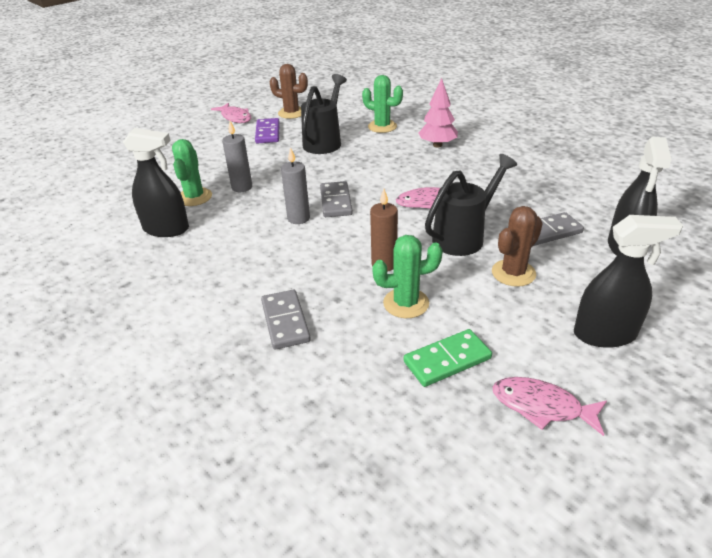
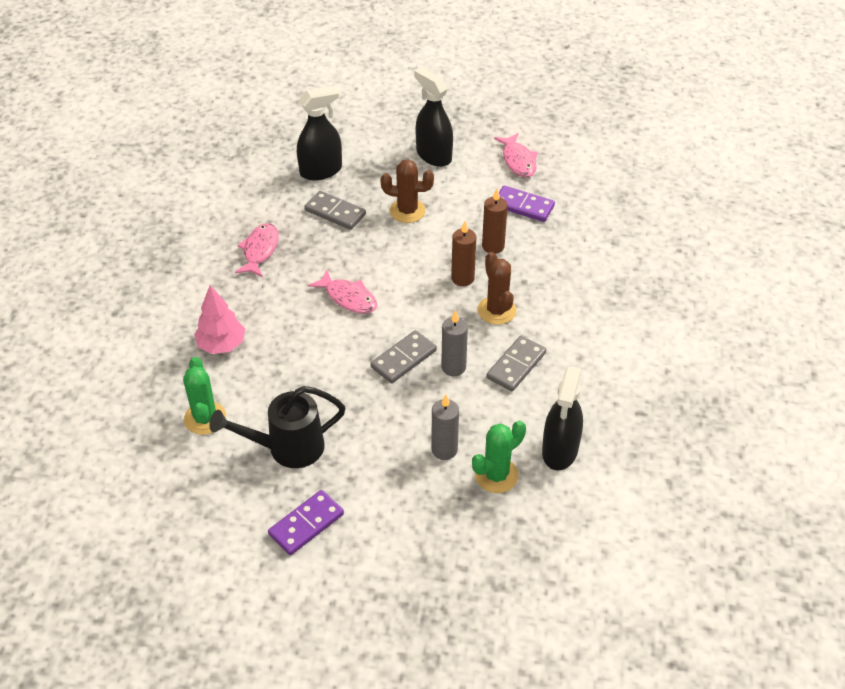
camera: 130 degrees left, 10 degrees up
(166, 229) = (560, 450): black spray bottle -> black spray bottle turned 135 degrees counterclockwise
(235, 117) = (288, 602): pink fish -> pink fish (260, 250)
(285, 321) = (572, 293): grey domino -> grey domino (516, 365)
(291, 113) = (227, 543): brown cactus -> brown cactus (497, 310)
(406, 303) = (493, 246): green cactus -> brown candle
(447, 360) = (523, 206): green domino -> purple domino
(463, 237) = (384, 253): black watering can -> none

